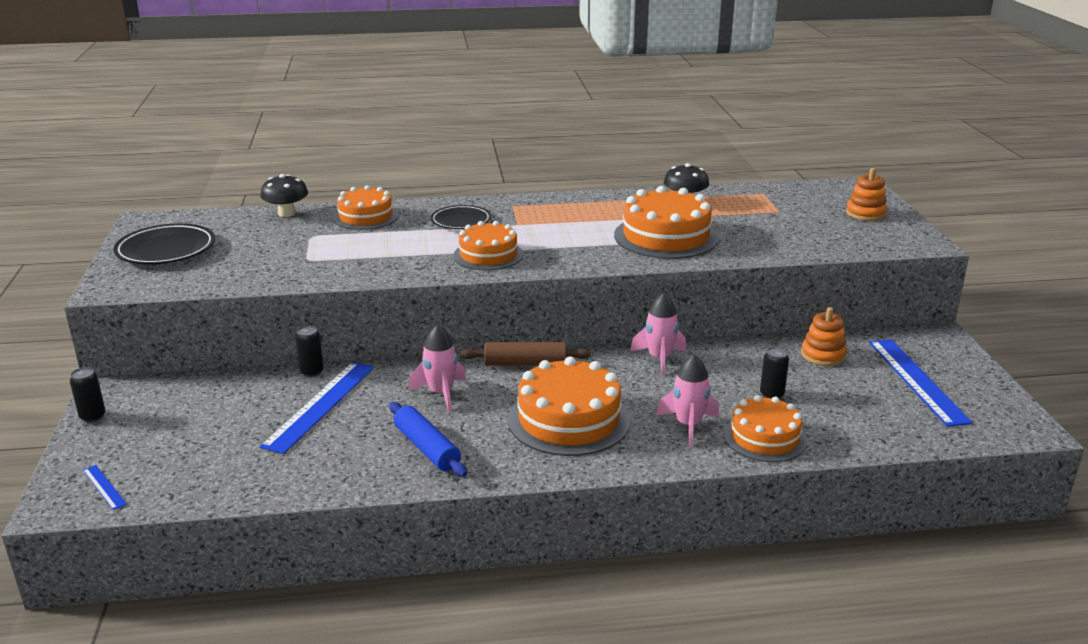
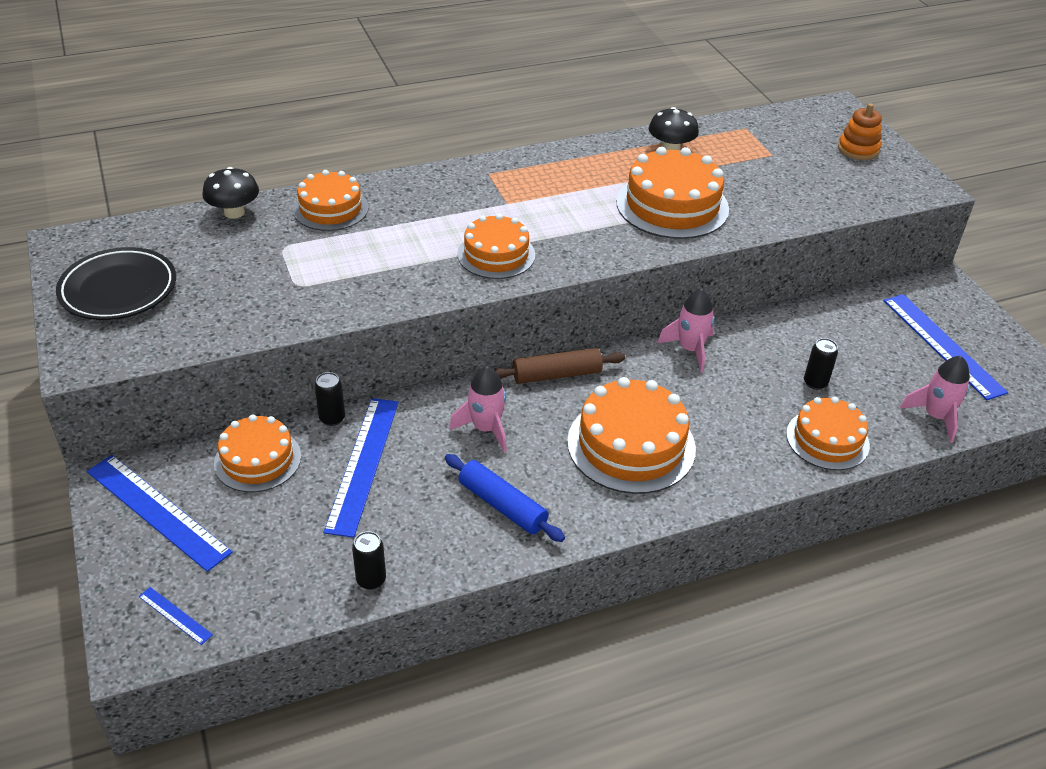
camera: 15 degrees left, 15 degrees up
(93, 417) = (110, 519): black can -> black can (371, 580)
(132, 416) = (157, 511): none -> blue ruler
(234, 392) = (257, 459): none -> orange cake
(461, 221) = (442, 204): black plate -> none
(688, 425) = (750, 435): pink rocket -> pink rocket (935, 417)
(823, 355) = (846, 323): orange stacking toy -> none

